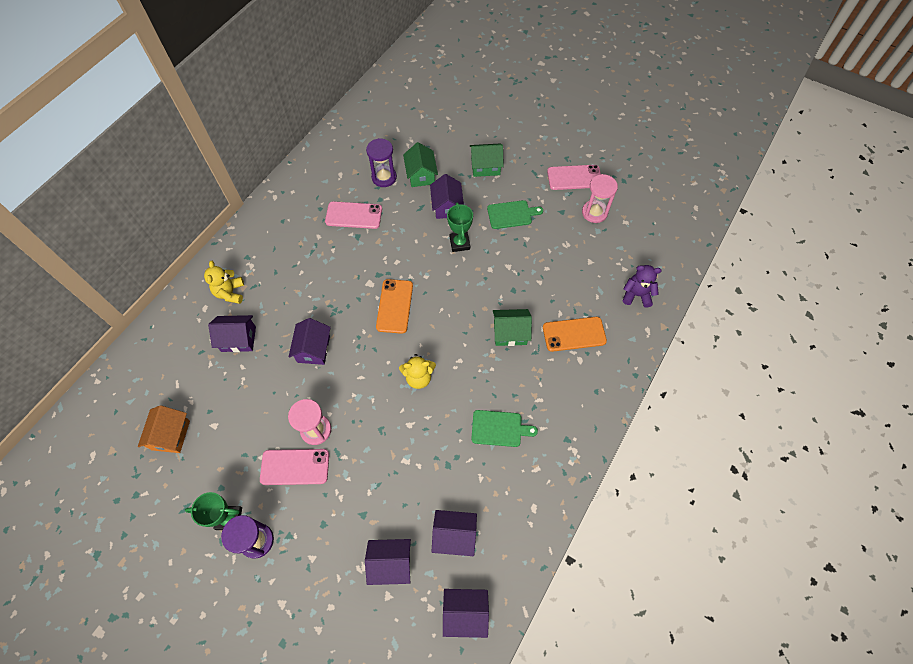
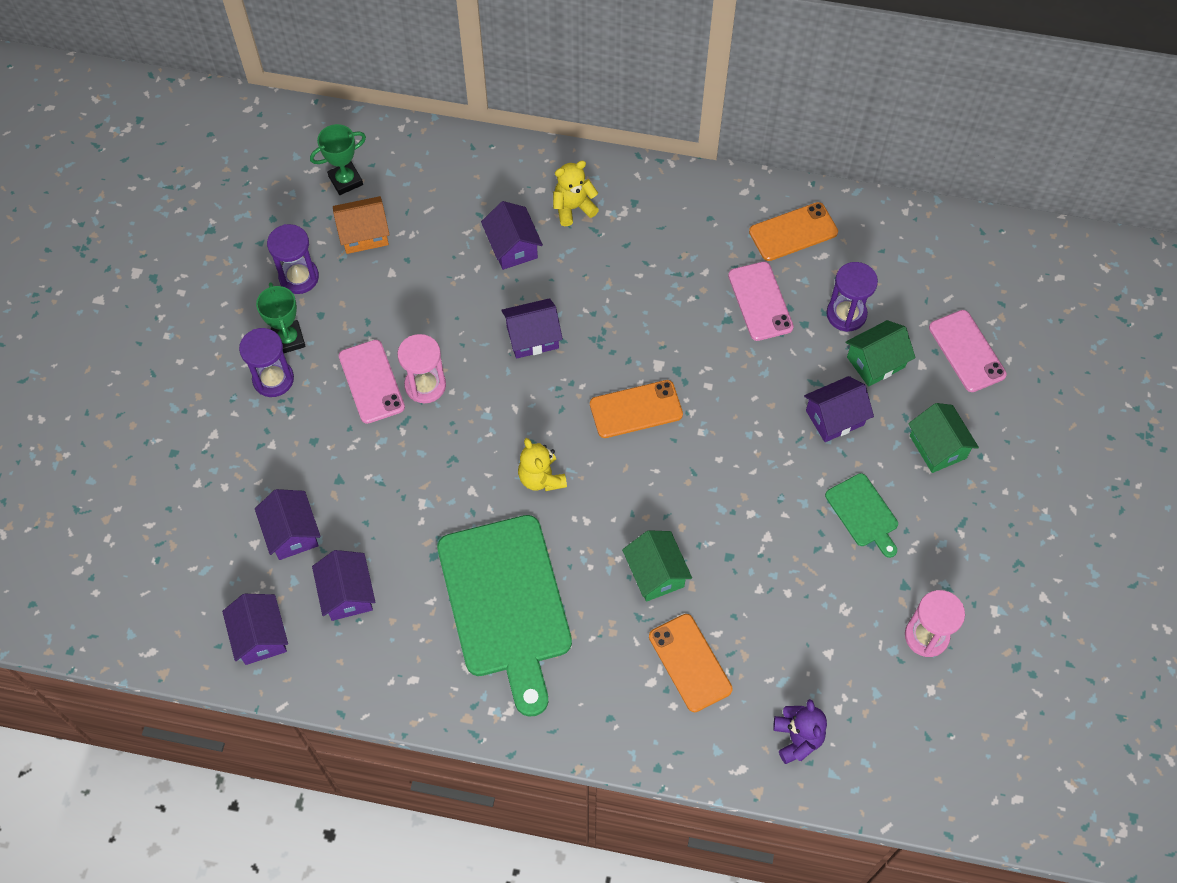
camera: 70 degrees right, 0 degrees up
(180, 495) = (299, 277): none -> purple hourglass
(316, 183) = (793, 232): none -> orange phone
(459, 243) = (777, 457): green trophy -> green trophy (345, 180)
(499, 428) = (506, 604): green cutting board -> green cutting board, size x2.18
(574, 178) = (983, 586): pink phone -> pink phone (966, 351)

